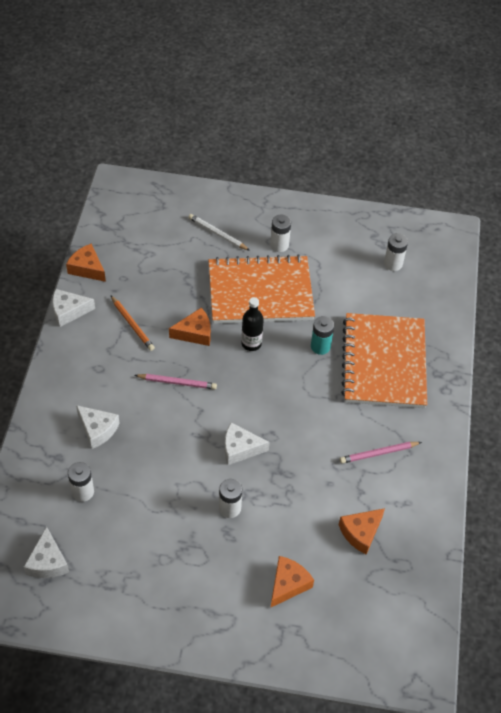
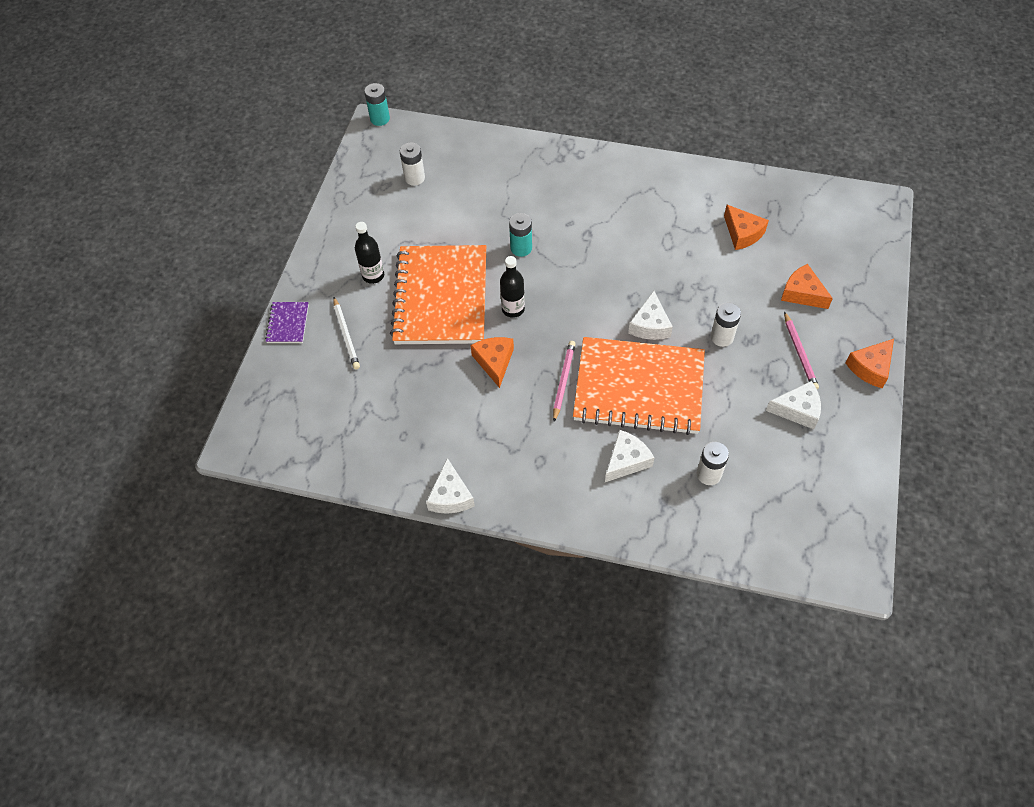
camera: 80 degrees left, 5 degrees up
(48, 562) = (797, 507): white cheese -> white cheese (797, 410)
(87, 268) = (382, 476): orange cheese -> orange cheese (870, 368)
(132, 325) = (477, 425): orange pencil -> none
(217, 234) = (346, 335): white pencil -> white pencil turned 60 degrees counterclockwise
(226, 197) = (287, 323): none -> purple notebook
(279, 245) = (373, 275): white battery -> black bottle
(378, 453) = (654, 212): pink pencil -> pink pencil (800, 353)
(383, 362) = (544, 198): orange notebook -> orange notebook (639, 388)
(461, 233) = (380, 119): none -> turquoise battery

